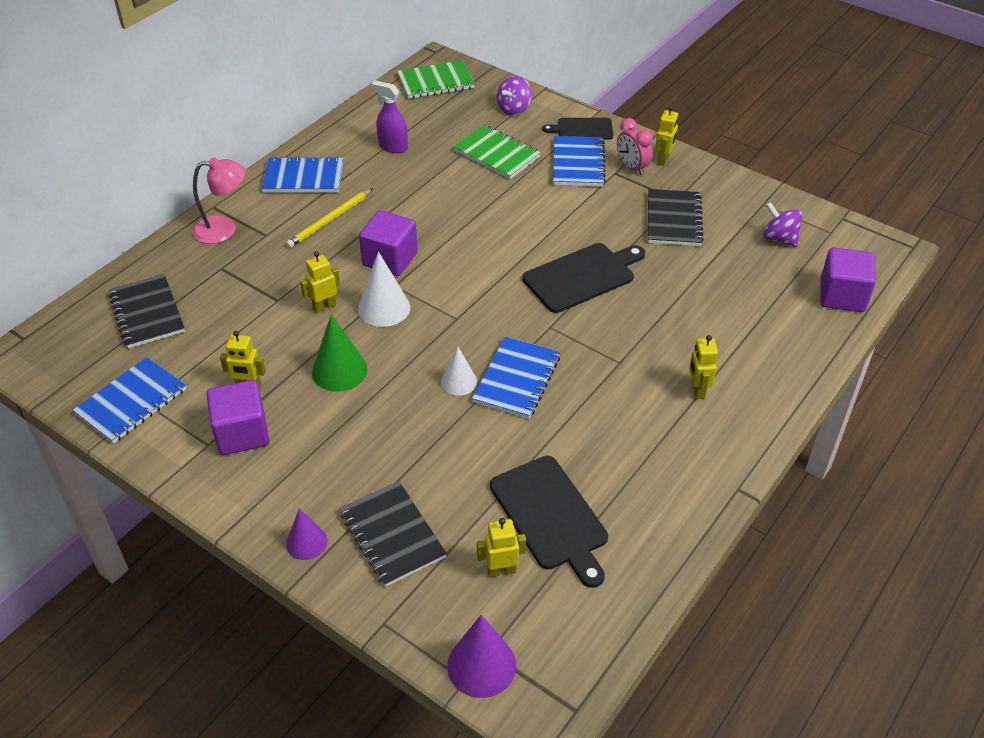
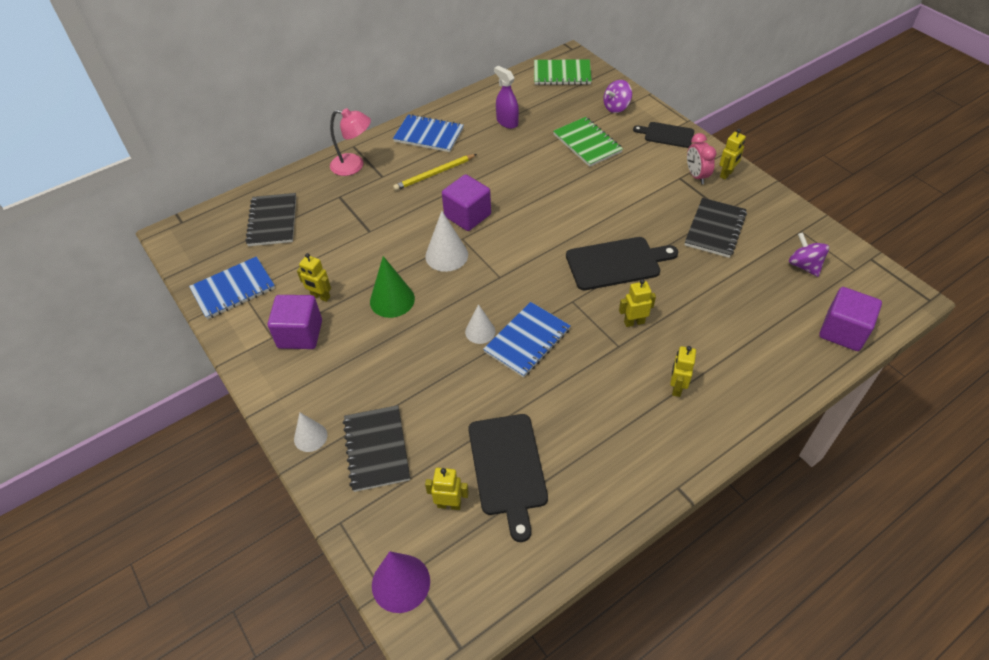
camera: 20 degrees right, 5 degrees up
(306, 542) = (310, 437): purple cone -> white cone
(324, 306) = (402, 244): yellow robot -> yellow robot (634, 322)
(578, 163) = (651, 164): blue notebook -> none

